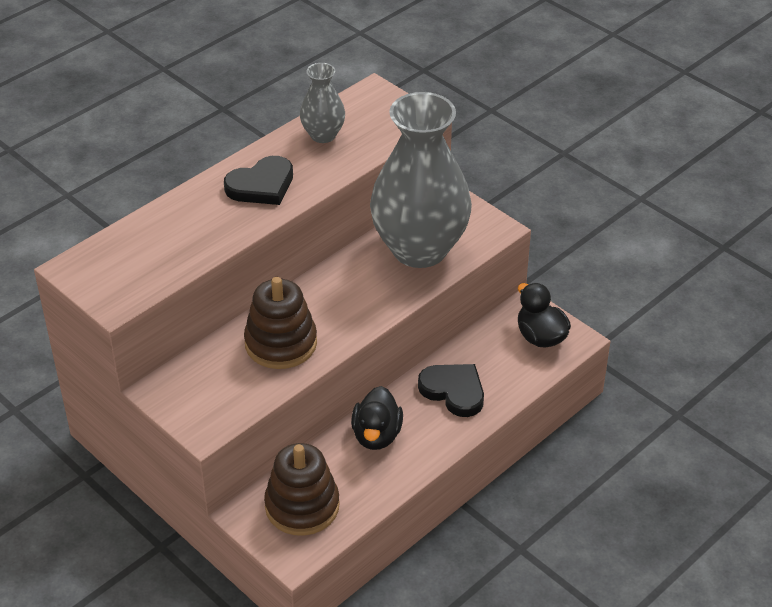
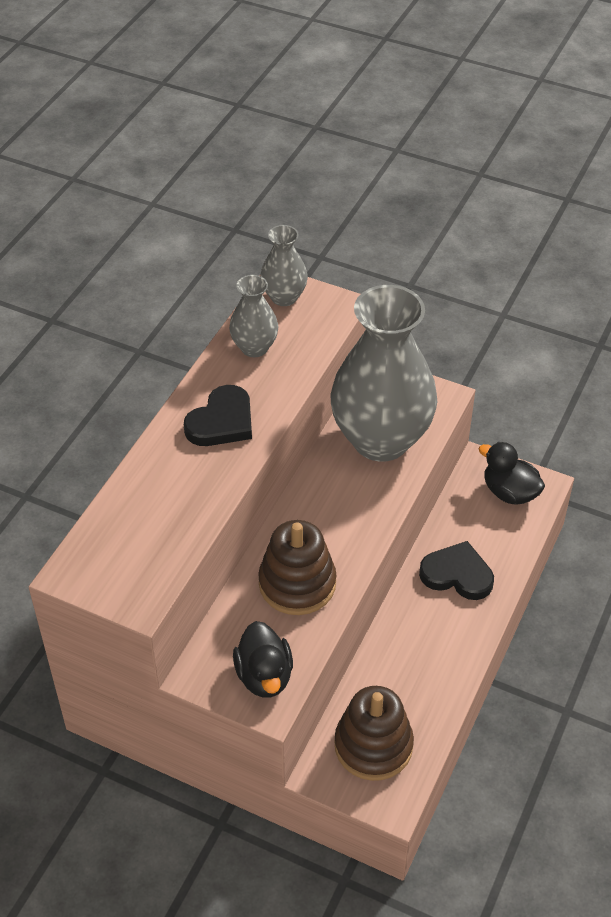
camera: 20 degrees left, 5 degrees up
(372, 101) = (284, 297): none -> grey vase
(376, 435) = (407, 645): black duck -> black duck (264, 676)

